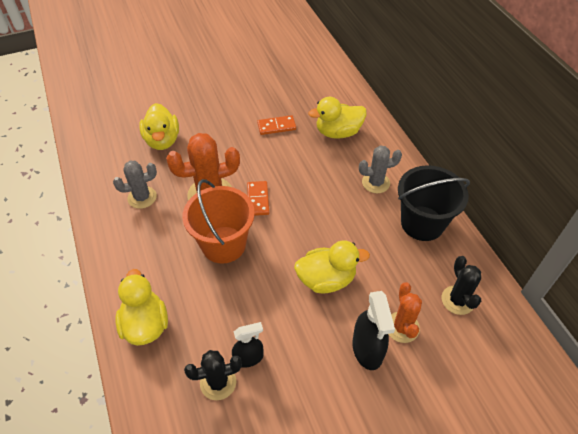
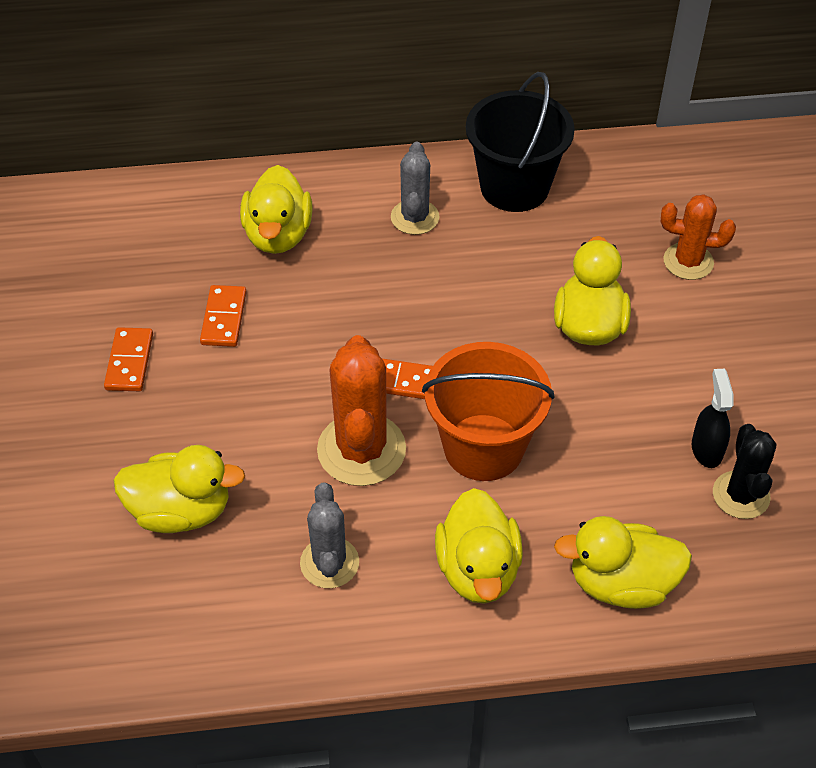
camera: 75 degrees left, 0 degrees up
(146, 257) = (478, 569): none -> yellow duck
(240, 103) = (129, 362): none -> orange domino
(367, 349) = (716, 308): black spray bottle -> none
(457, 300) = (657, 191): black cactus -> none

